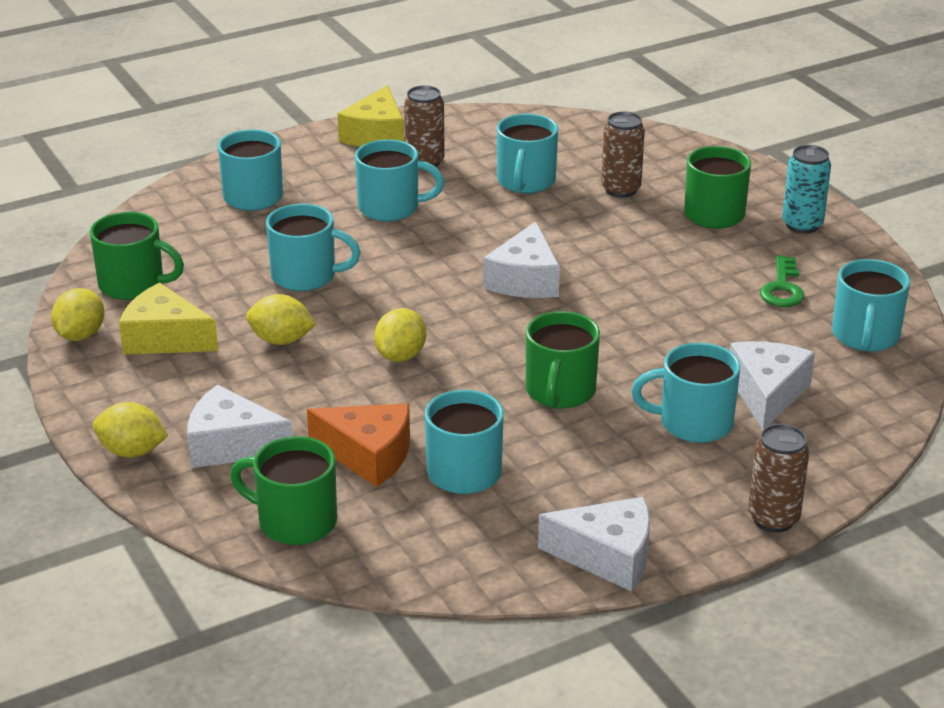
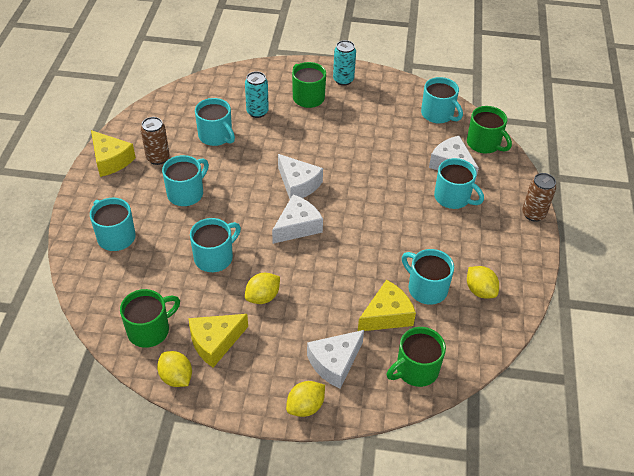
camera: 55 degrees left, 15 degrees up
(369, 455) = (386, 315): orange cheese -> yellow cheese
(401, 356) = (318, 260): yellow lemon -> yellow lemon (480, 291)
(560, 392) = (395, 224): green mug -> green mug (484, 144)
(607, 556) = (520, 277): white cheese -> white cheese (297, 226)
(621, 189) = (257, 112): brown can -> turquoise can
(693, 423) = (453, 198): turquoise mug -> turquoise mug turned 90 degrees counterclockwise
(782, 288) = (383, 114): green key -> none

